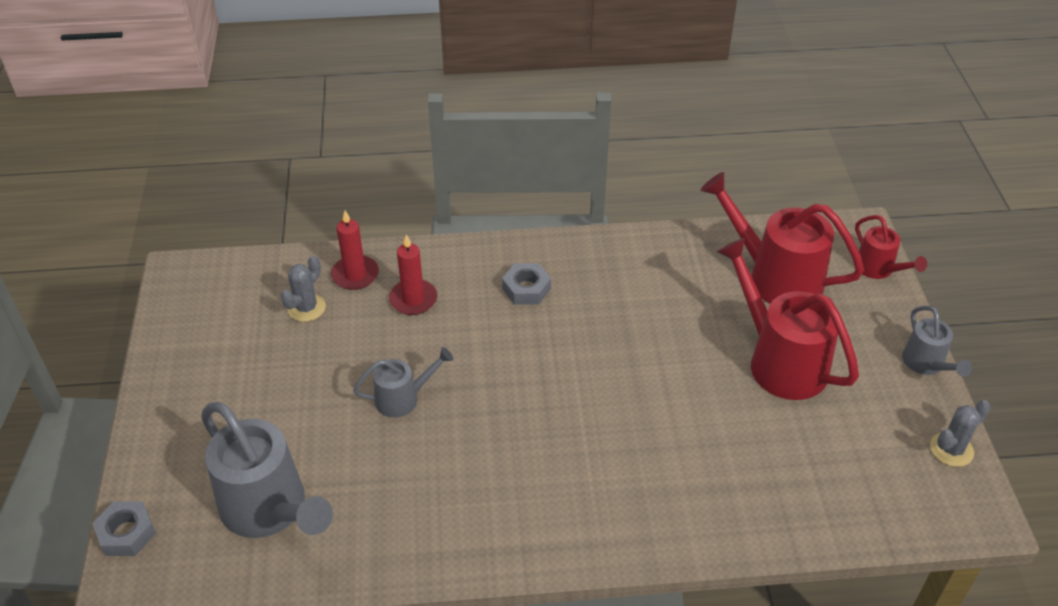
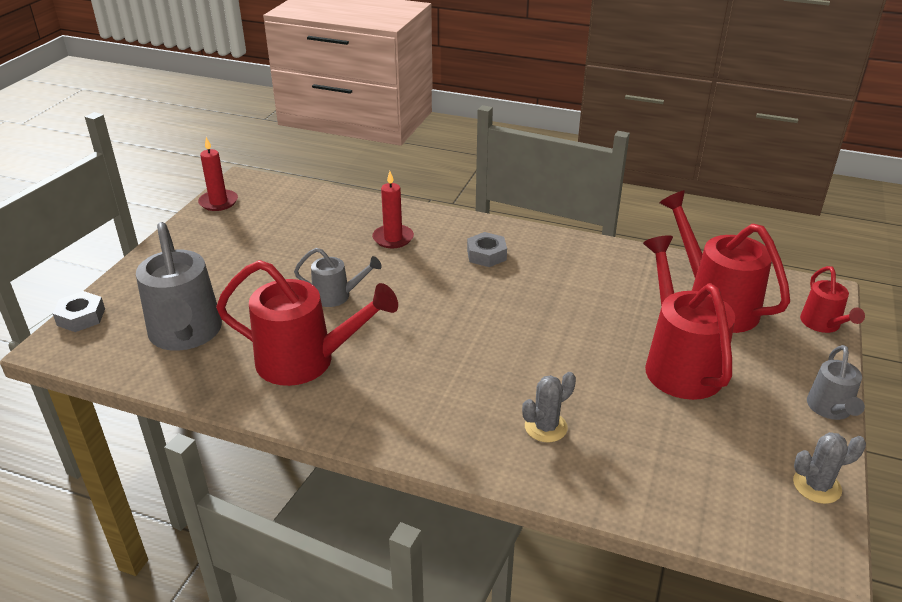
camera: 25 degrees right, 10 degrees down
(306, 308) = (311, 223): grey cactus -> grey cactus (546, 427)
(355, 275) = (362, 213): red candle -> red candle (218, 202)
(427, 493) = (307, 361): none -> red watering can

